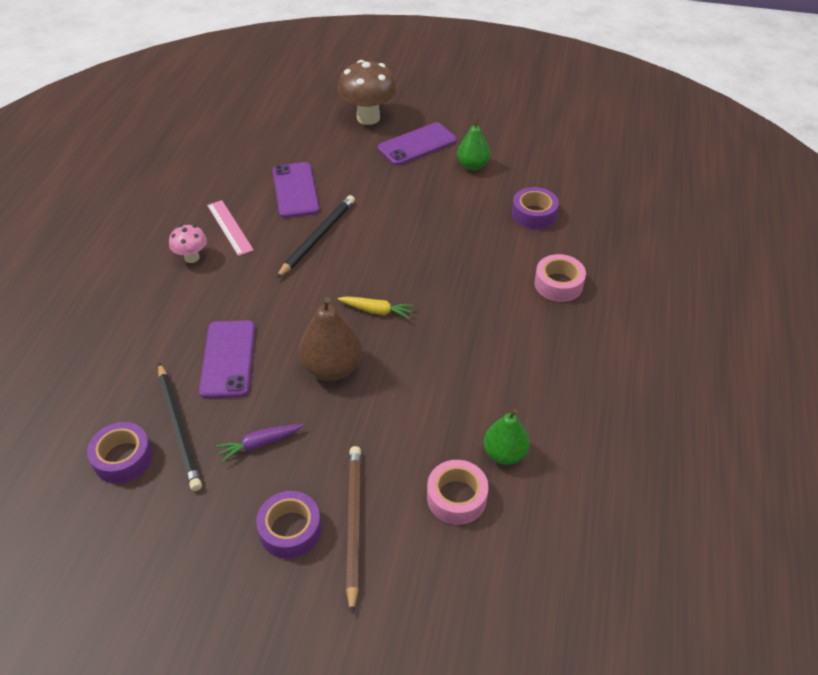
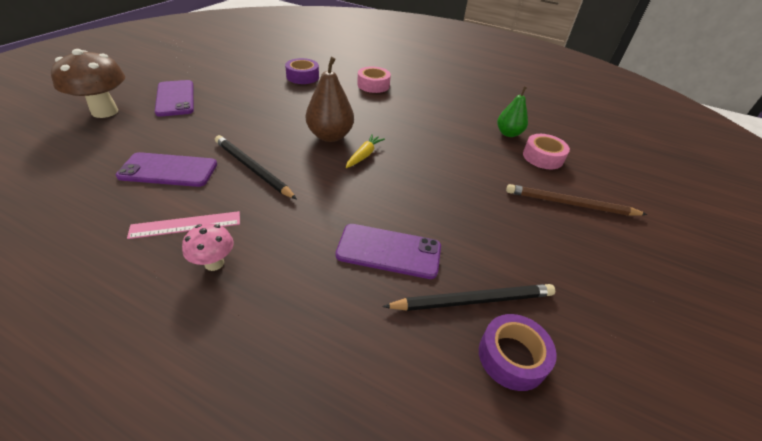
camera: 80 degrees left, 5 degrees down
(260, 444) = (496, 243): purple carrot -> none
(290, 530) = (581, 237): purple tape -> none
(332, 368) = (419, 188): brown pear -> brown pear (330, 136)
(472, 165) = (229, 84): green pear -> none

